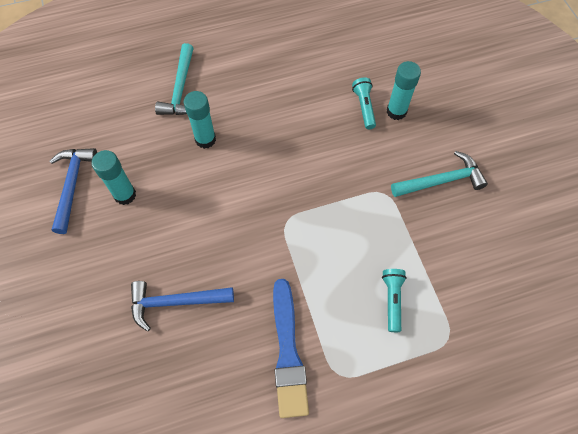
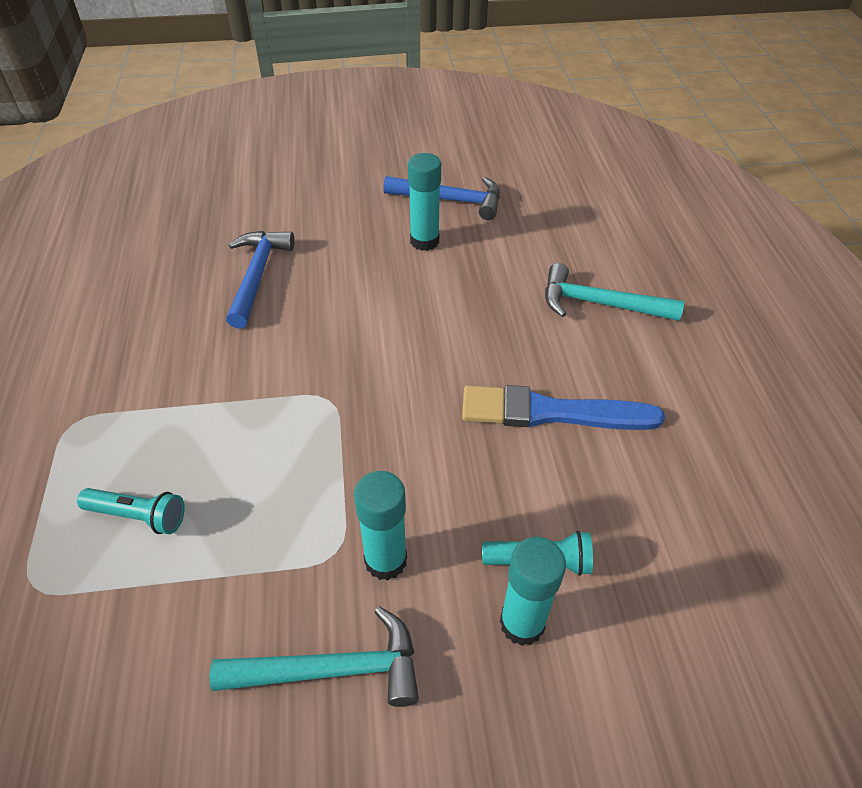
camera: 100 degrees right, 15 degrees down
(205, 139) = (499, 323): turquoise glue stick -> turquoise glue stick (385, 560)
(288, 352) = (135, 373): blue brush -> blue brush (551, 412)
(441, 181) = (332, 669): turquoise hammer -> turquoise hammer turned 90 degrees counterclockwise

